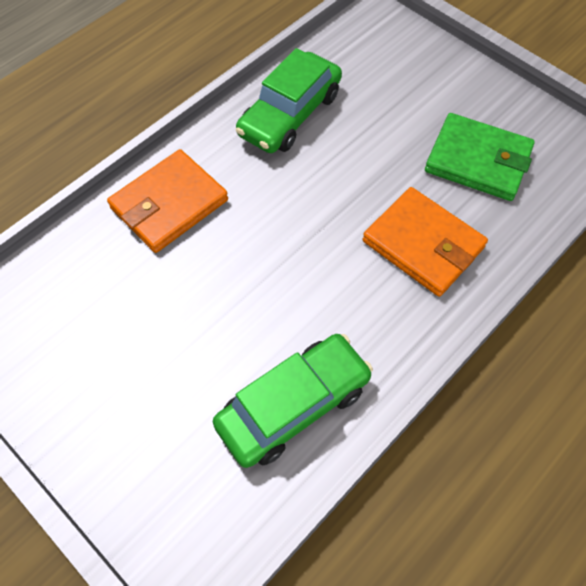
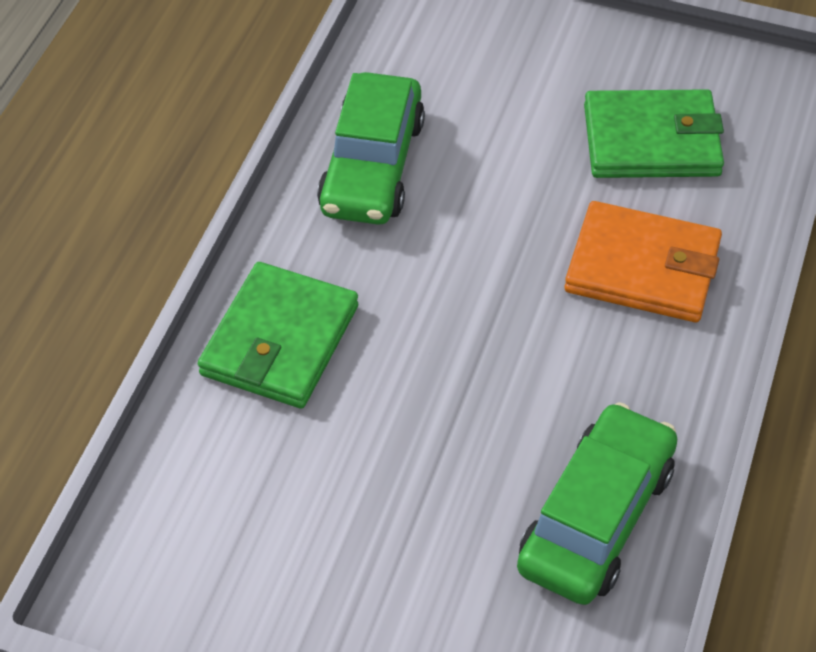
camera: 25 degrees left, 10 degrees down
(169, 204) = (280, 340): orange wallet -> green wallet

